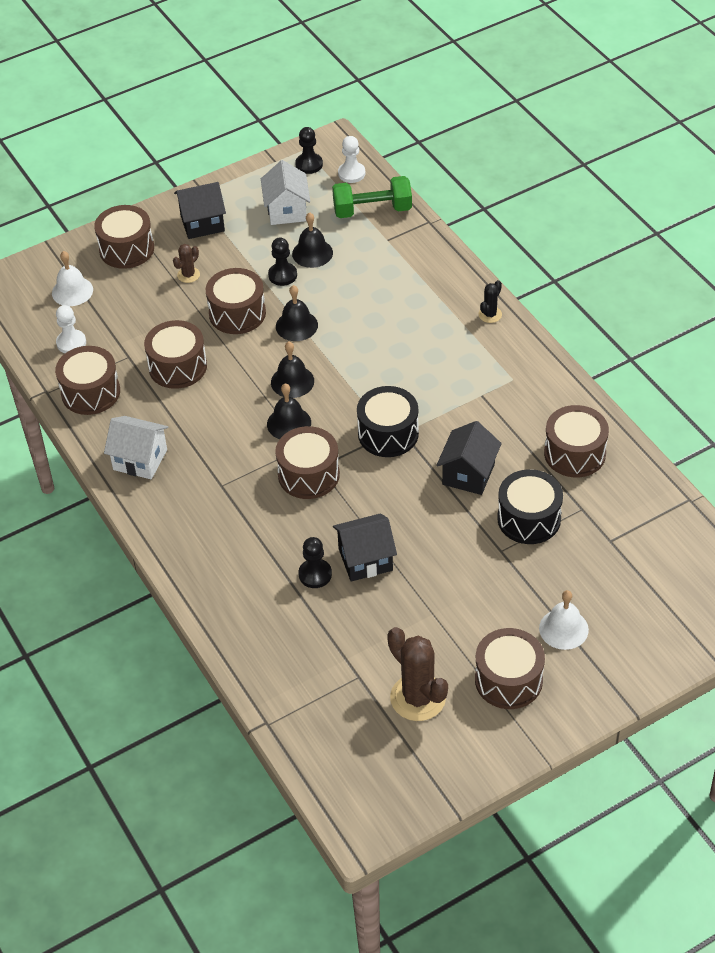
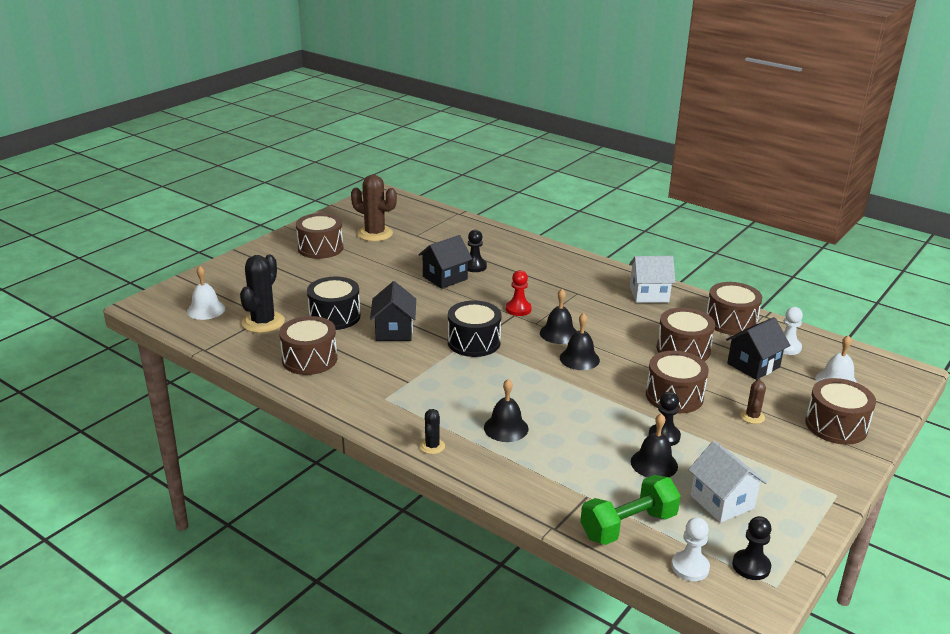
camera: 155 degrees right, 20 degrees down
(202, 223) = (794, 467): black house -> black house (753, 365)
(296, 325) = (612, 398): black bell -> black bell (506, 428)
(308, 474) = (518, 309): brown drum -> red pawn
(563, 629) = (290, 272): white bell -> white bell (206, 310)
(616, 530) = (263, 322): none -> black cactus

